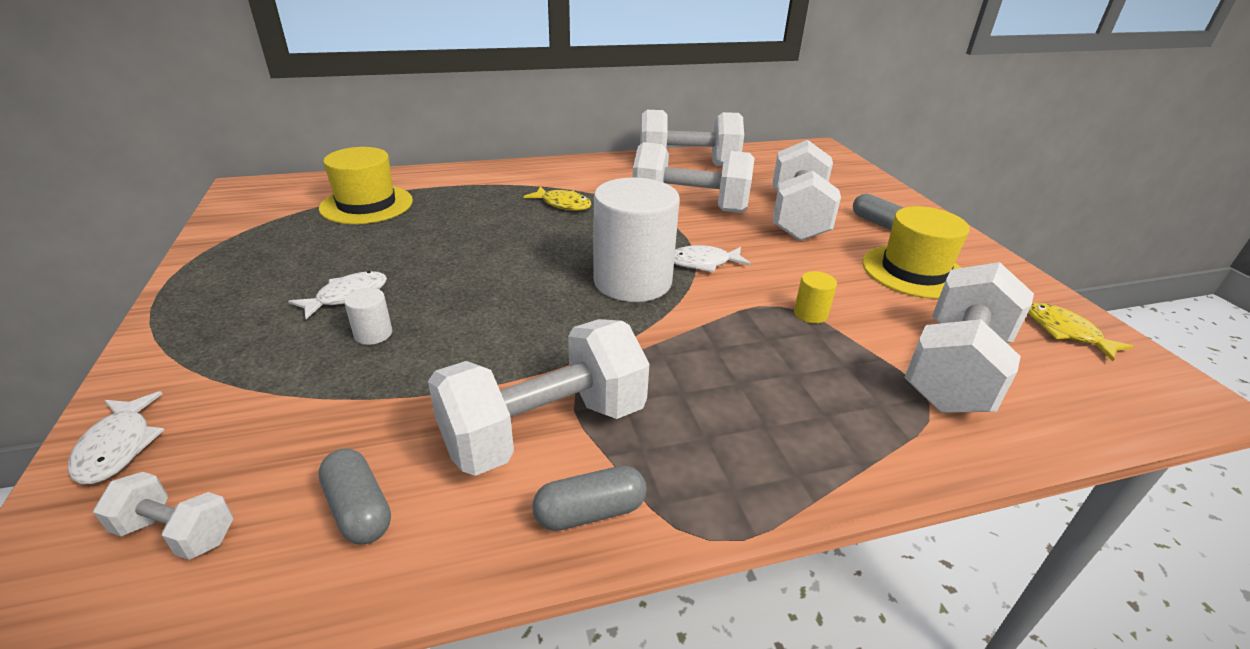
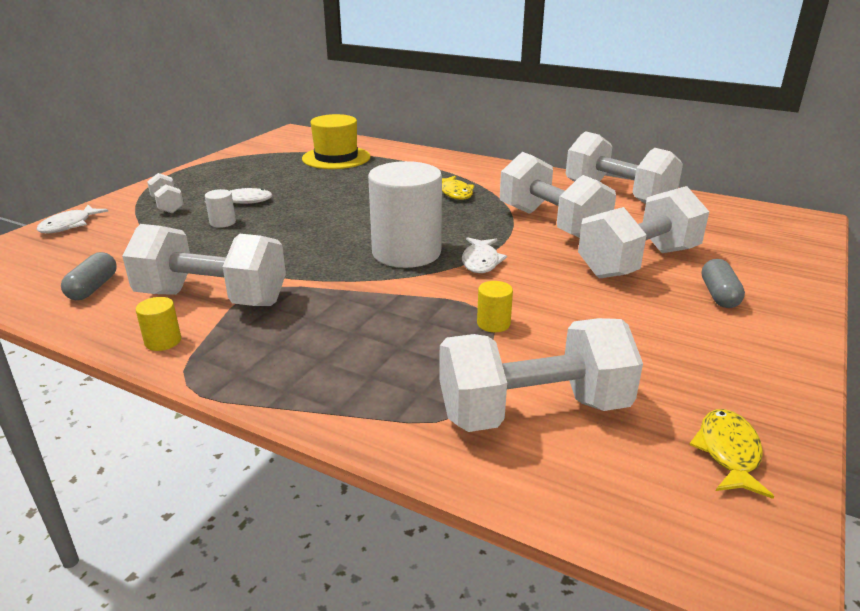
camera: 45 degrees right, 5 degrees down
(177, 533) = (36, 263): white dumbbell -> white dumbbell (167, 205)
(590, 512) = (163, 341): grey capsule -> yellow cylinder
(703, 263) = (481, 261): white fish -> white fish turned 120 degrees counterclockwise
(914, 271) = (666, 340): yellow hat -> none

